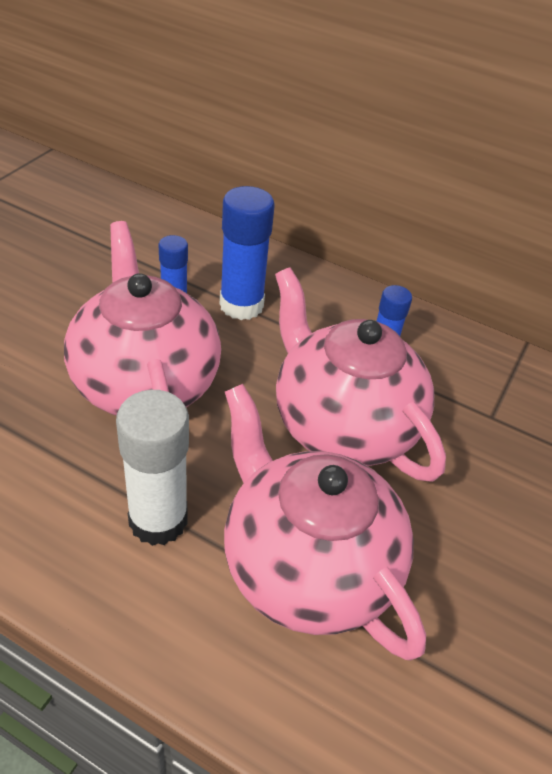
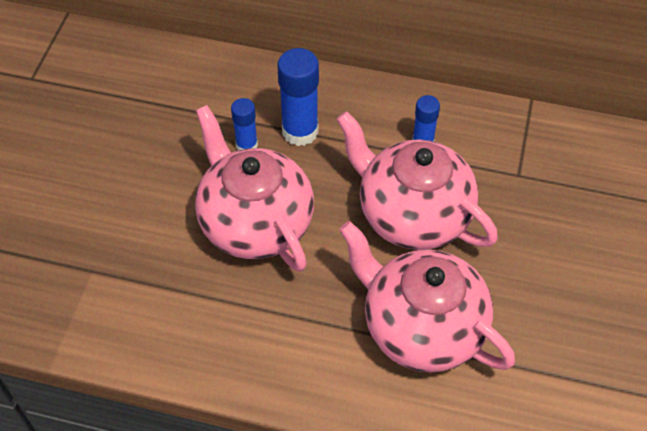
camera: 10 degrees left, 10 degrees up
(158, 520) = (310, 325): white glue stick -> none

